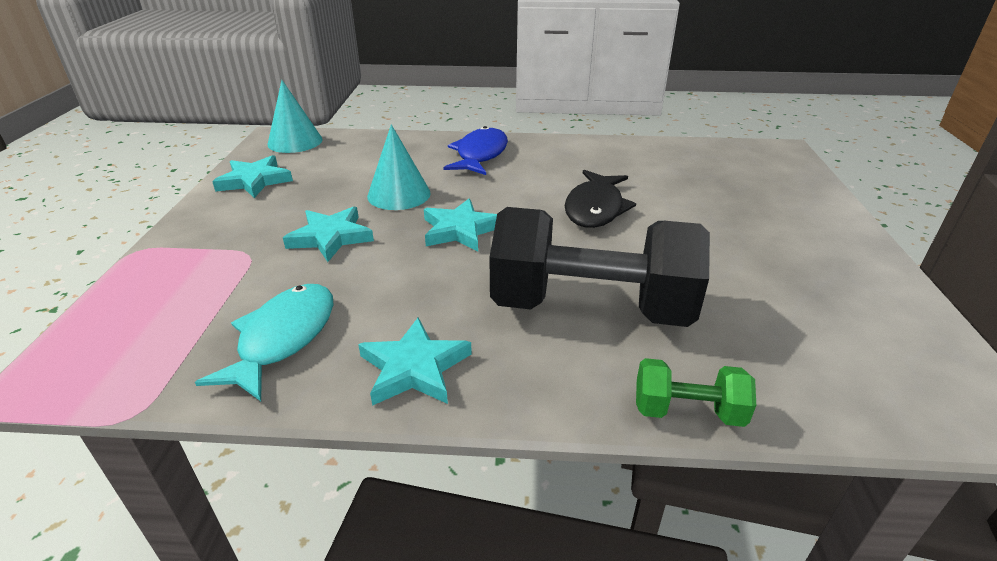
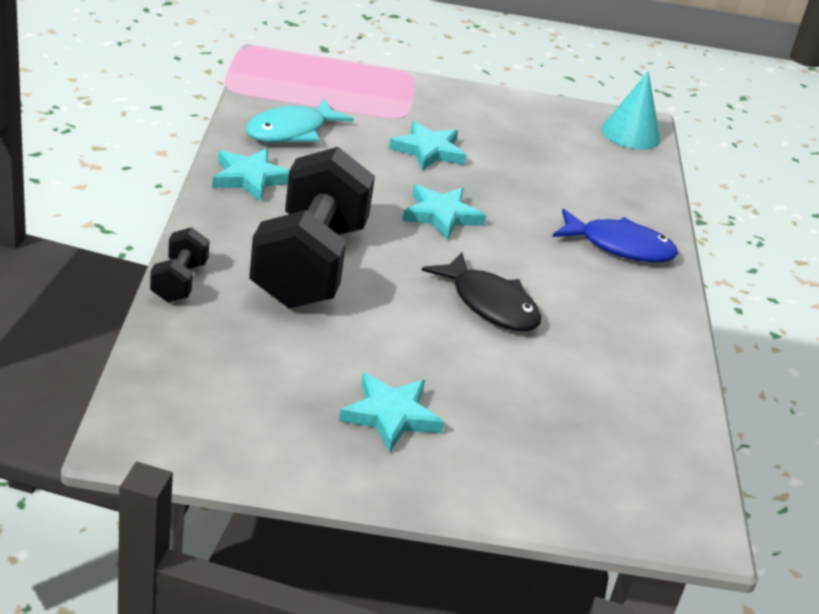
camera: 85 degrees right, 0 degrees up
(254, 181) = (533, 115): turquoise star -> turquoise star (391, 416)
(283, 338) = (291, 131): turquoise fish -> turquoise fish turned 120 degrees clockwise
(399, 194) = (512, 188): turquoise cone -> none
(595, 208) = (489, 304): black fish -> black fish turned 150 degrees counterclockwise
(687, 411) = (179, 282): green dumbbell -> black dumbbell

